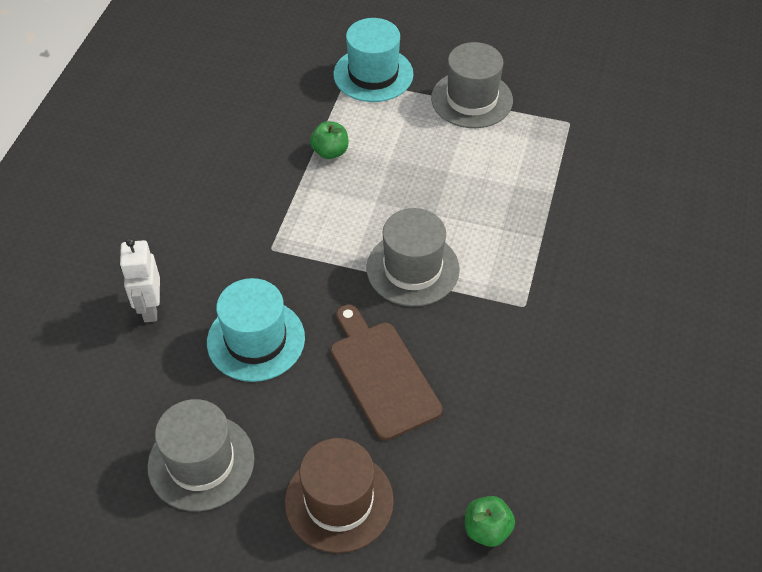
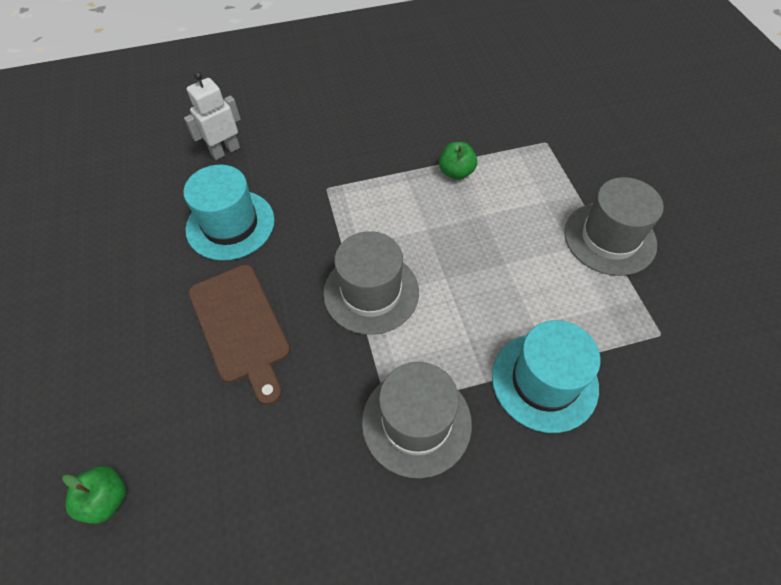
camera: 60 degrees right, 5 degrees up
(201, 462) = (100, 251): grey hat -> grey hat (416, 422)
(339, 501) = (96, 360): brown hat -> none
(373, 74) = (568, 156): turquoise hat -> turquoise hat (544, 381)
(382, 375) = (240, 327): brown cutting board -> brown cutting board turned 120 degrees clockwise

